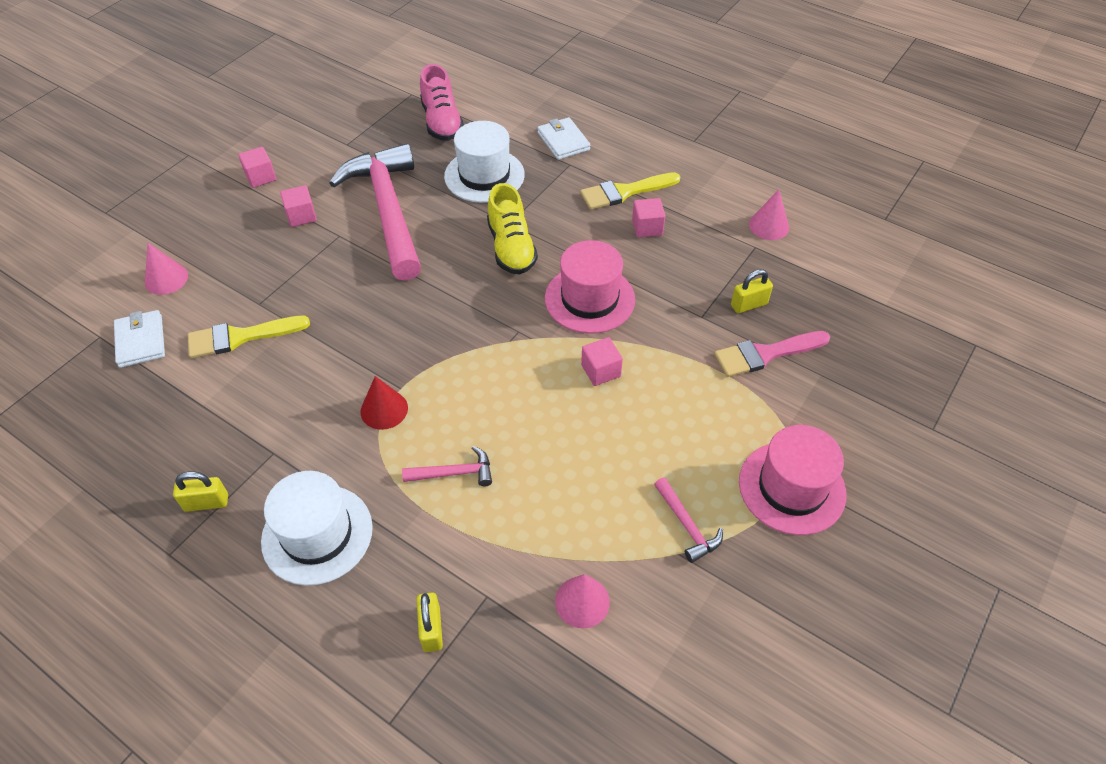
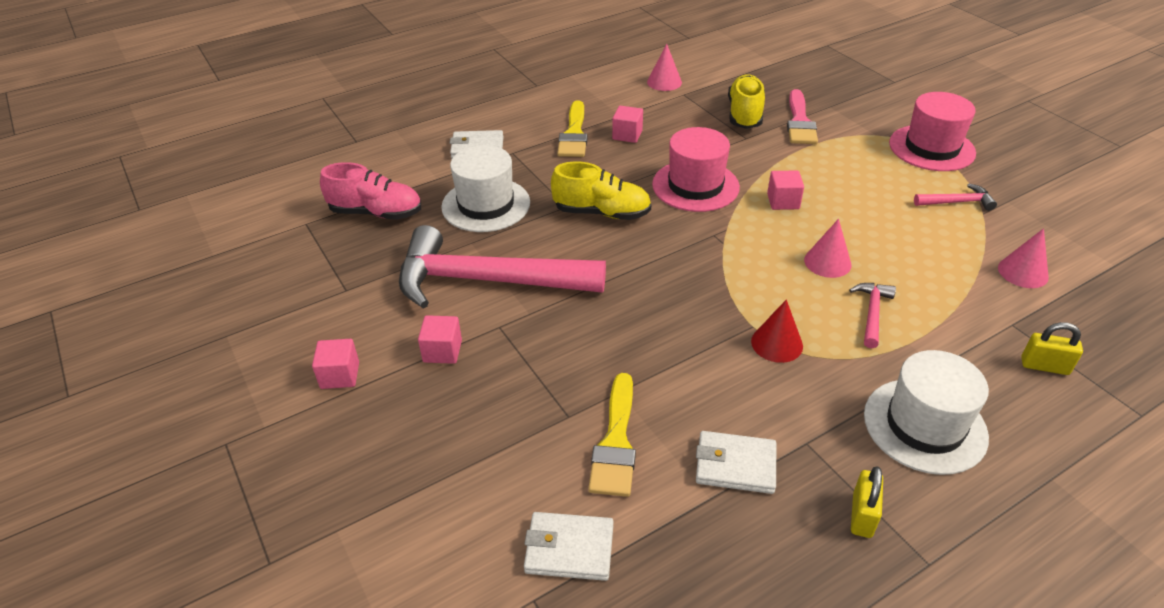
camera: 65 degrees left, 10 degrees down
(166, 279) = (466, 504): pink cone -> pink cone (827, 262)
(237, 412) = (735, 465): none -> white wallet
(748, 305) = (744, 114): yellow padlock -> yellow shoe

